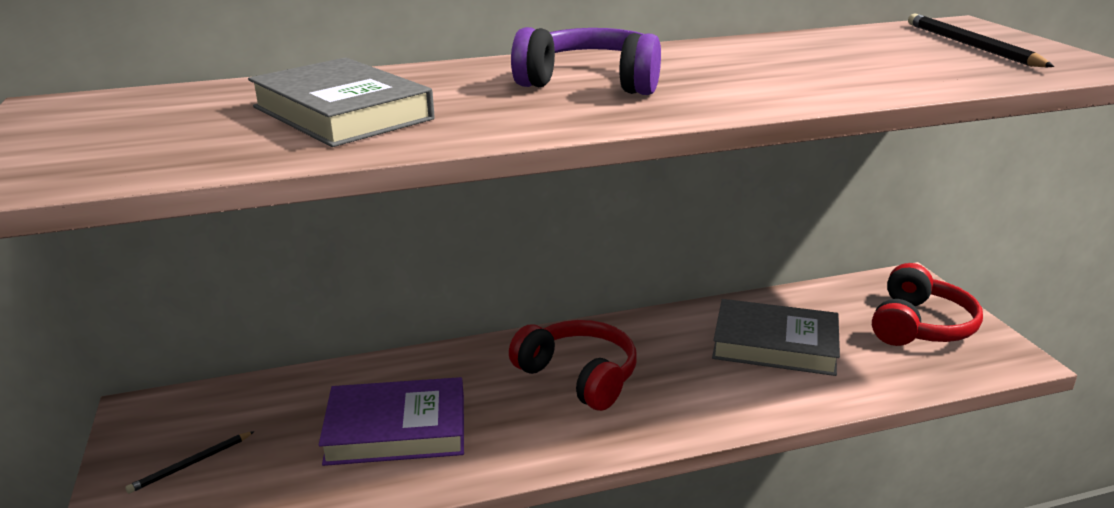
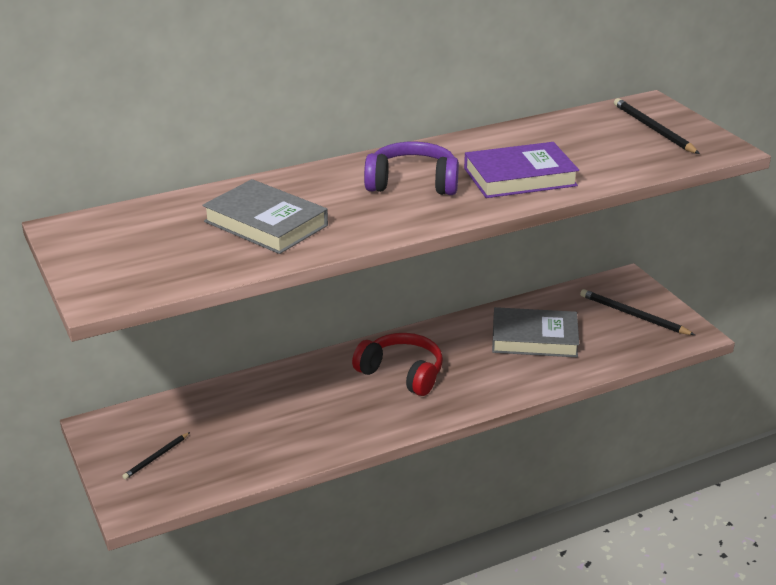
camera: 10 degrees left, 5 degrees up
(396, 429) = (287, 421): purple book -> purple book (519, 177)
(919, 325) = (633, 315): red headphones -> black pencil

